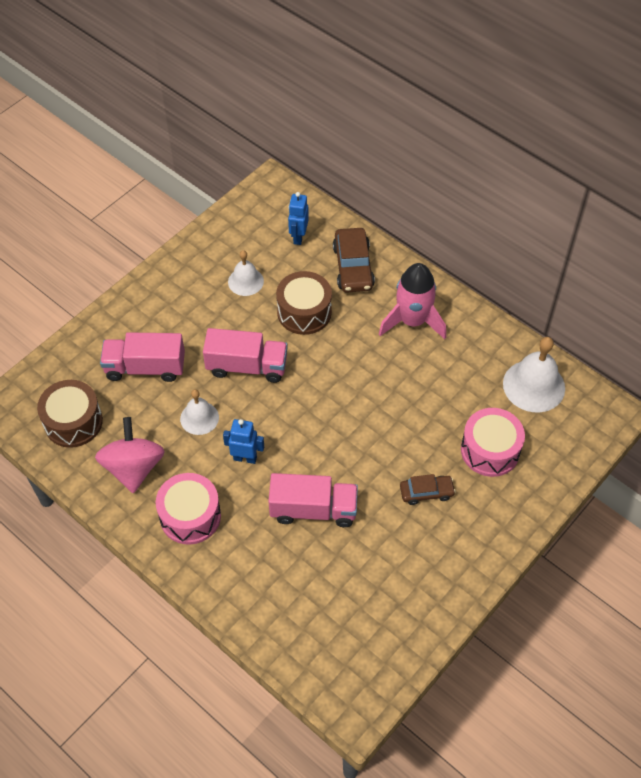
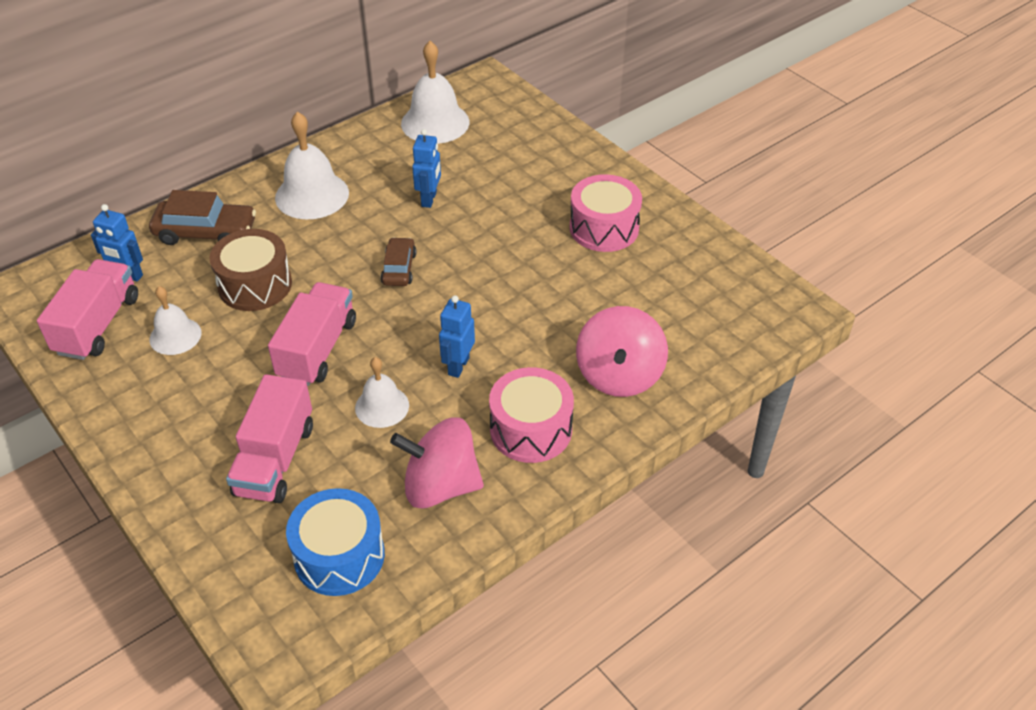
camera: 80 degrees left, 10 degrees down
(73, 422) = (339, 556): brown drum -> blue drum
(253, 571) = (619, 375): none -> pink spinning top
(313, 509) = (547, 312): pink truck -> pink truck (98, 325)
(412, 321) = (312, 195): pink rocket -> white bell
(426, 492) = (545, 218): brown car -> brown car (399, 268)
(429, 402) = (429, 199): none -> blue robot
(490, 450) = (505, 165): pink drum -> pink drum (604, 228)

